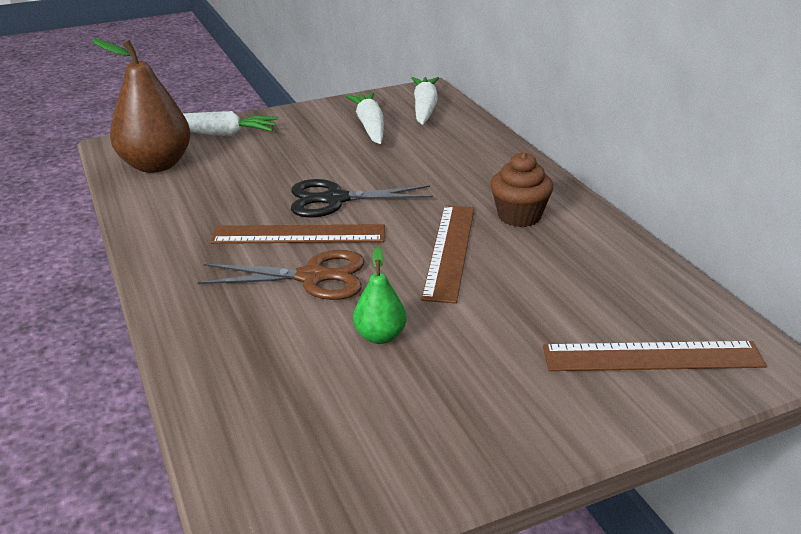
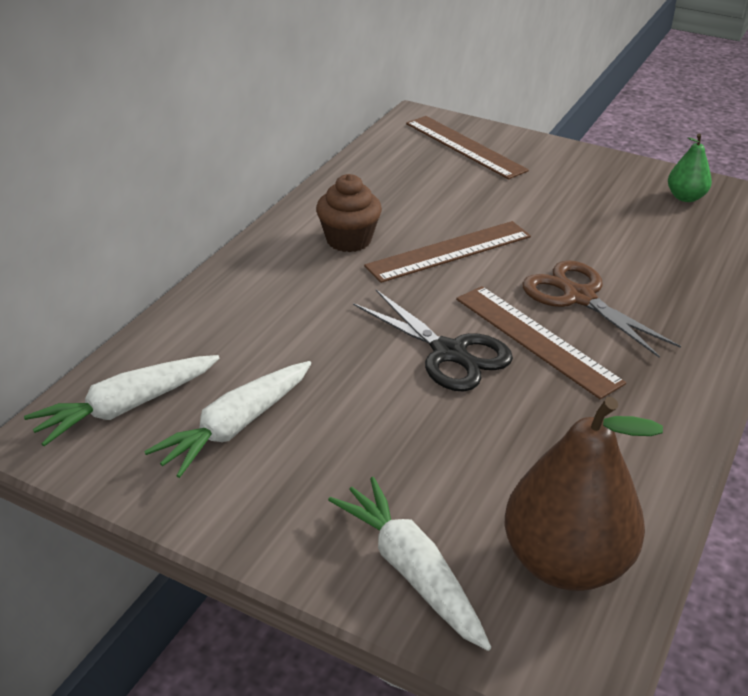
camera: 130 degrees left, 5 degrees up
(380, 336) = (591, 236): green pear -> green pear (685, 197)

